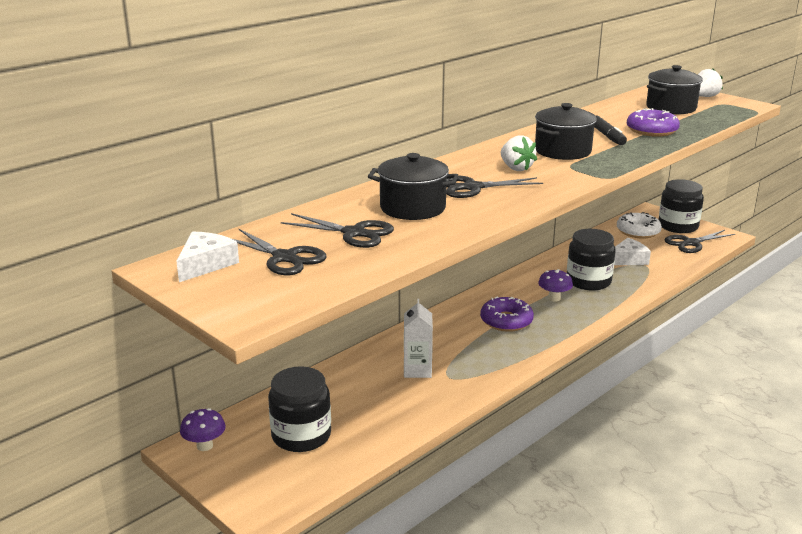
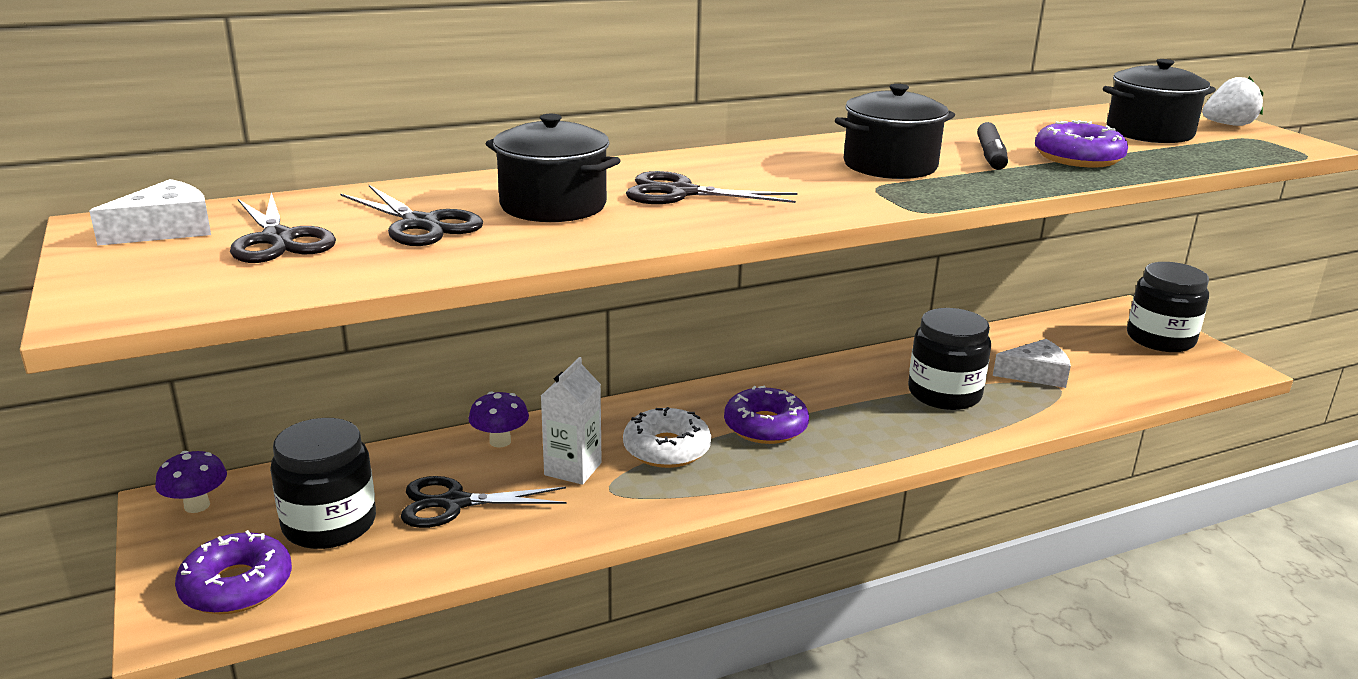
camera: 20 degrees right, 0 degrees up
(280, 483) = (237, 586): none -> purple donut
(516, 168) = (784, 177): white strawberry -> none
(554, 298) = (868, 408): purple mushroom -> purple mushroom (500, 441)
(638, 231) = (1084, 335): white donut -> white donut (666, 449)
(691, 243) = (1165, 369): black scissors -> black scissors (455, 503)

